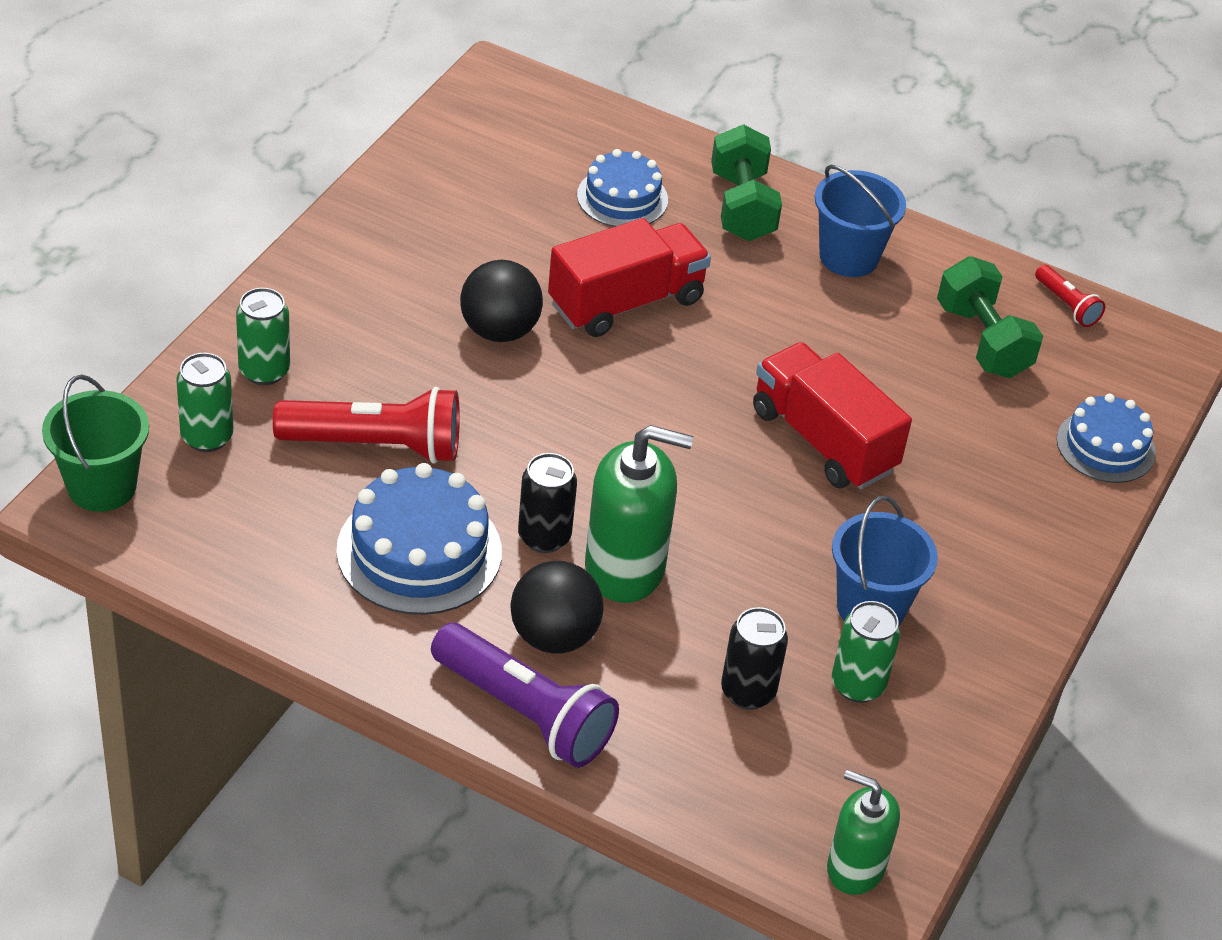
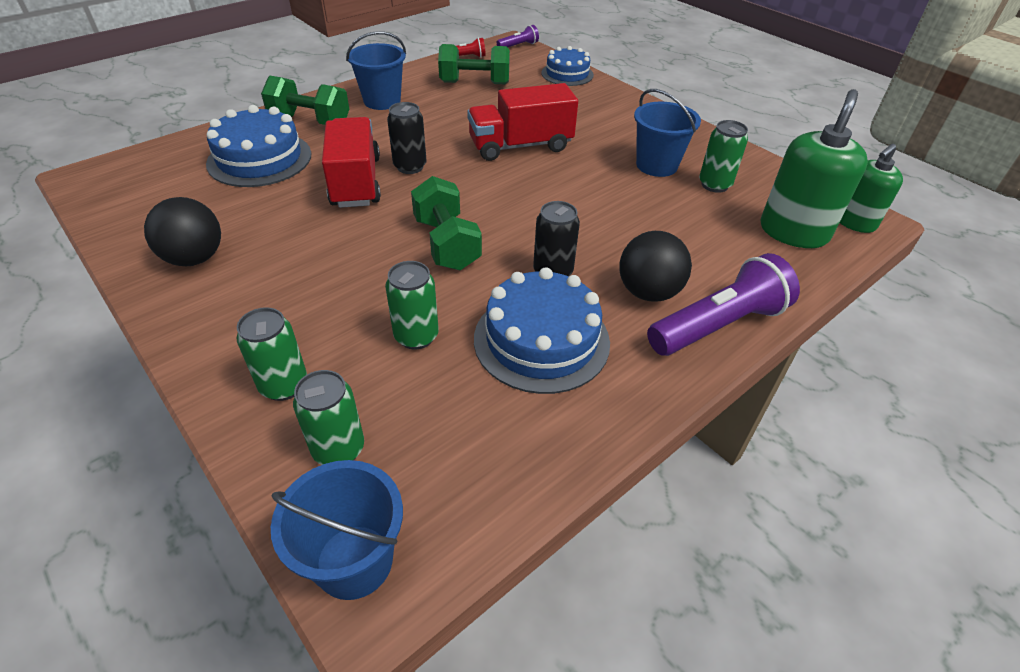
camera: 65 degrees left, 0 degrees up
(102, 486) = (354, 561): green bucket -> blue bucket
(375, 446) = (416, 336): red flashlight -> green can
(499, 331) = (340, 241): black ball -> black ball (195, 258)
(547, 425) = (447, 244): none -> green dumbbell
(622, 198) = (259, 159): blue cake -> blue cake, size x1.55
(625, 568) = (595, 244): green soap dispenser -> green soap dispenser (793, 232)
(748, 692) = (714, 224): black can -> black can (410, 167)
(1168, 360) = (518, 46): none -> purple flashlight

